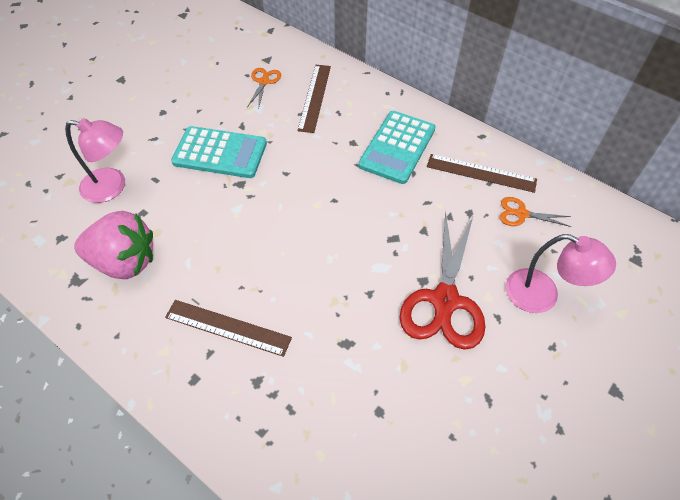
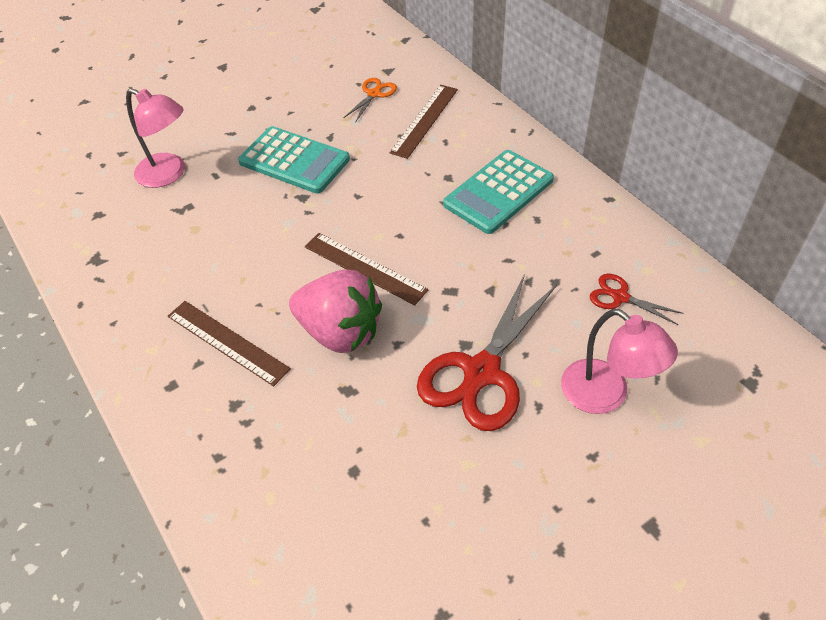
camera: 20 degrees right, 5 degrees down
(124, 261) = (150, 251): pink strawberry -> pink strawberry (340, 332)
(481, 173) = (589, 240): brown ruler -> brown ruler (364, 268)
(521, 214) = (620, 297): orange scissors -> red scissors

